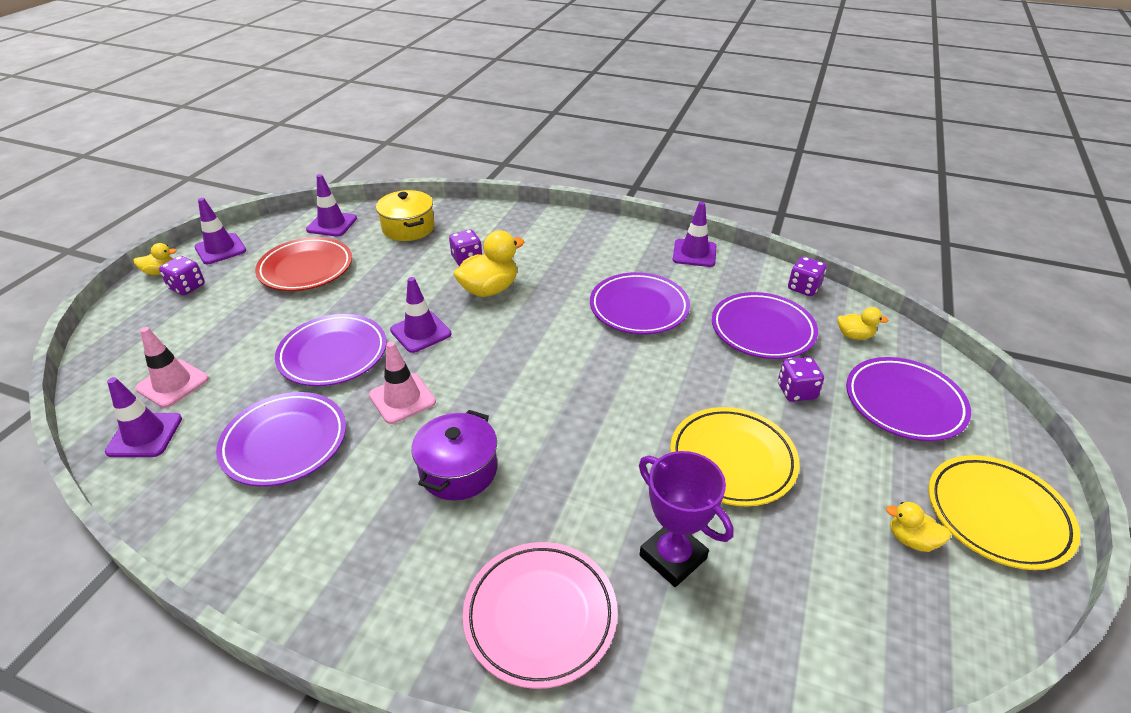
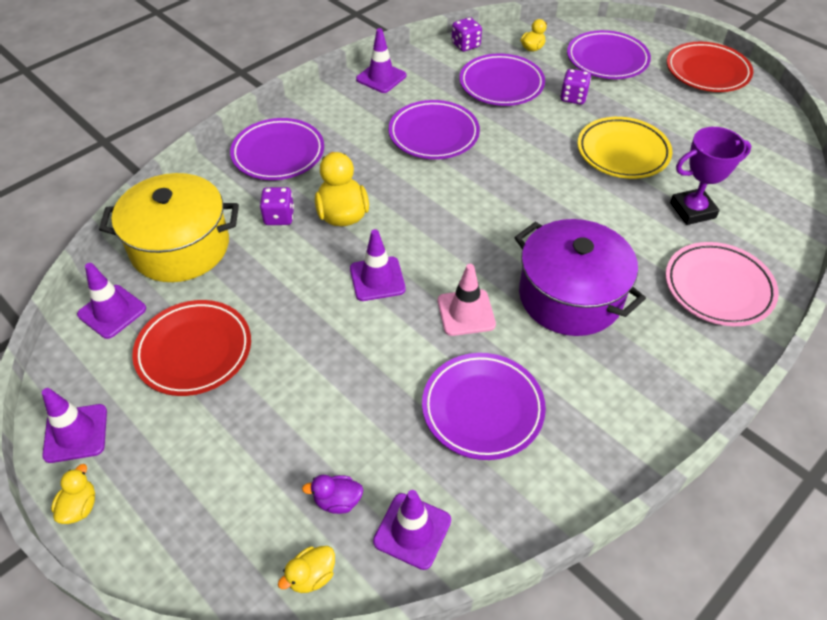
camera: 65 degrees left, 10 degrees up
(172, 384) = (337, 501): pink traffic cone -> purple duck
(187, 287) = (142, 477): purple dice -> none
(333, 354) = (371, 352): purple plate -> purple plate (278, 154)
(408, 228) = (180, 247): yellow pot -> yellow pot, size x1.56
(458, 470) = (570, 296): purple pot -> purple pot, size x1.56
(911, 540) = (713, 110): yellow duck -> yellow duck (311, 576)
(997, 515) = (707, 72): yellow plate -> red plate

